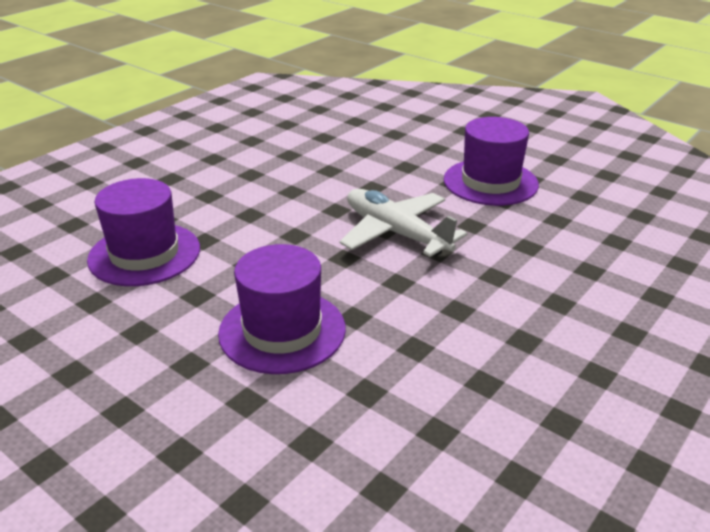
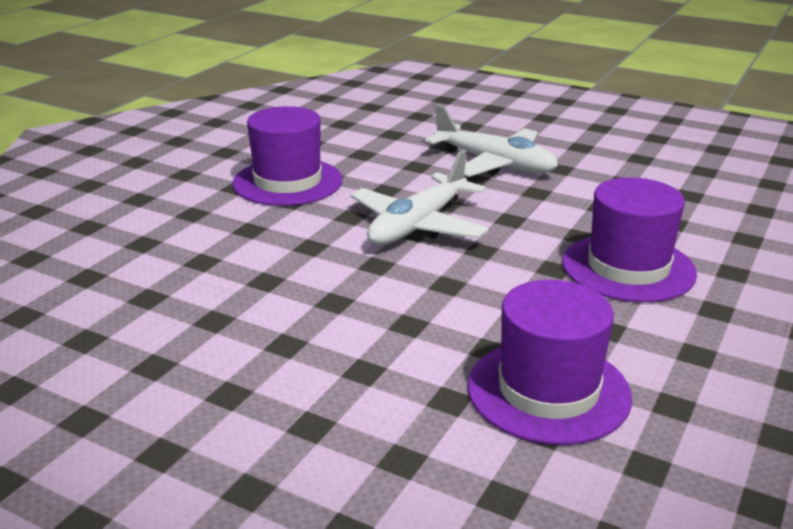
camera: 100 degrees left, 5 degrees down
(534, 294) = (495, 164): none -> white plane

